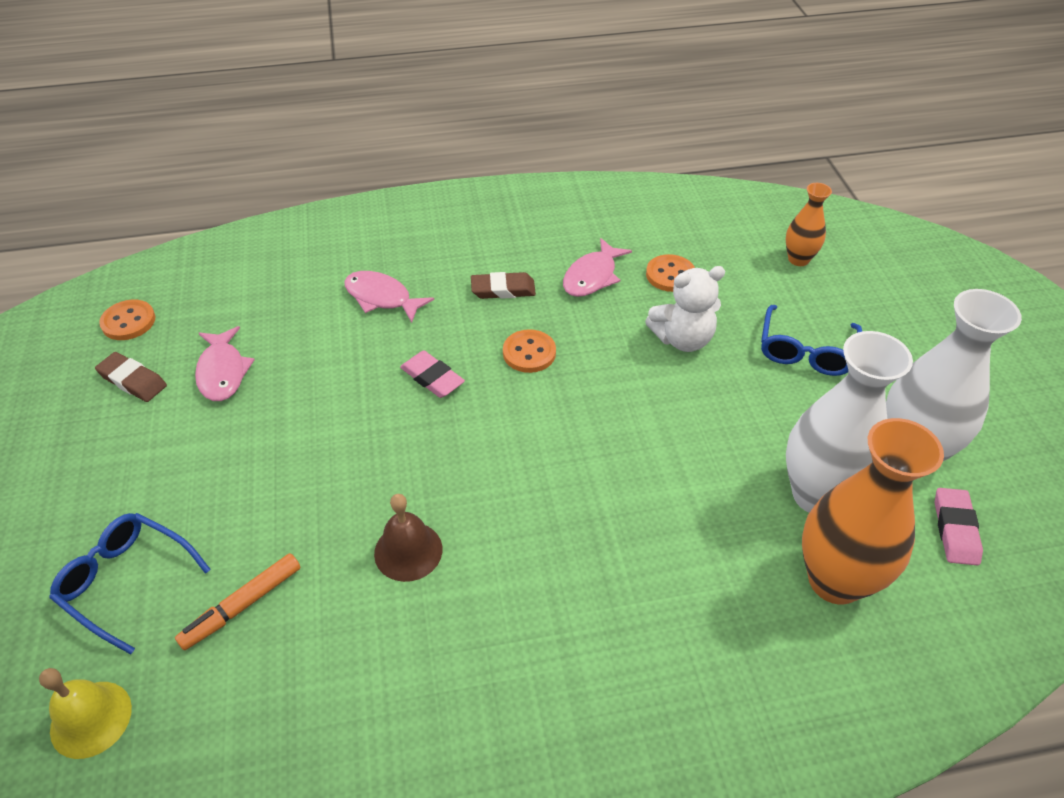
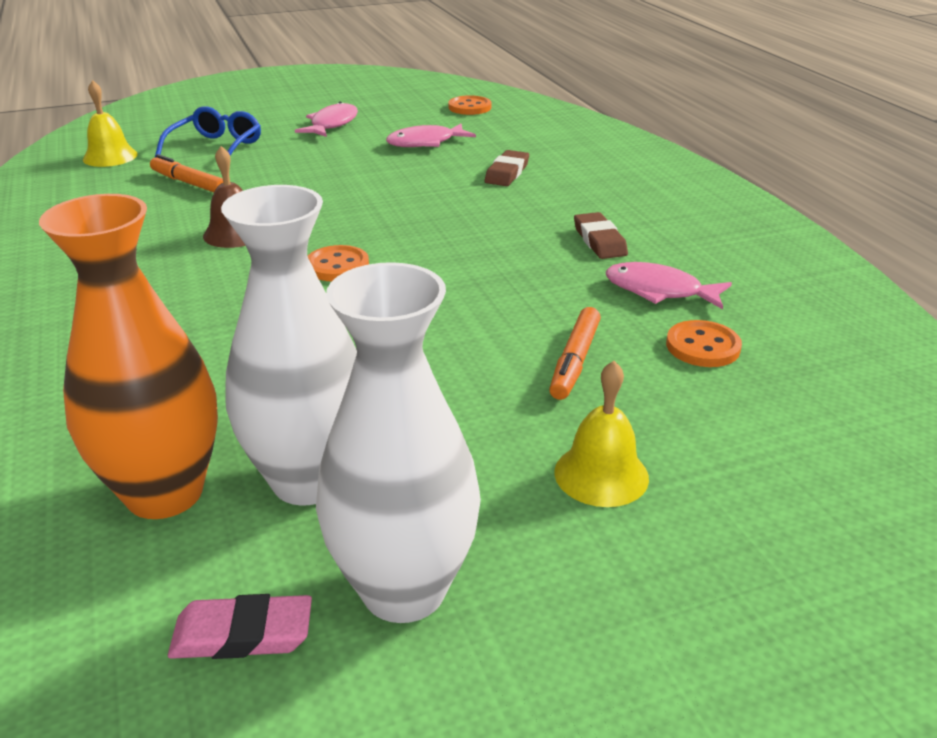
camera: 80 degrees right, 15 degrees down
(133, 380) = (406, 119): brown eraser -> brown eraser (507, 173)
(382, 298) = (549, 186): pink fish -> pink fish (332, 124)
(432, 378) = (447, 220): pink eraser -> none
(529, 353) = (503, 264): orange button -> orange button (337, 266)
(682, 339) = (574, 361): white teddy bear -> orange marker
(798, 259) = (835, 470): orange vase -> none
(805, 351) = (601, 474): blue glasses -> yellow bell

